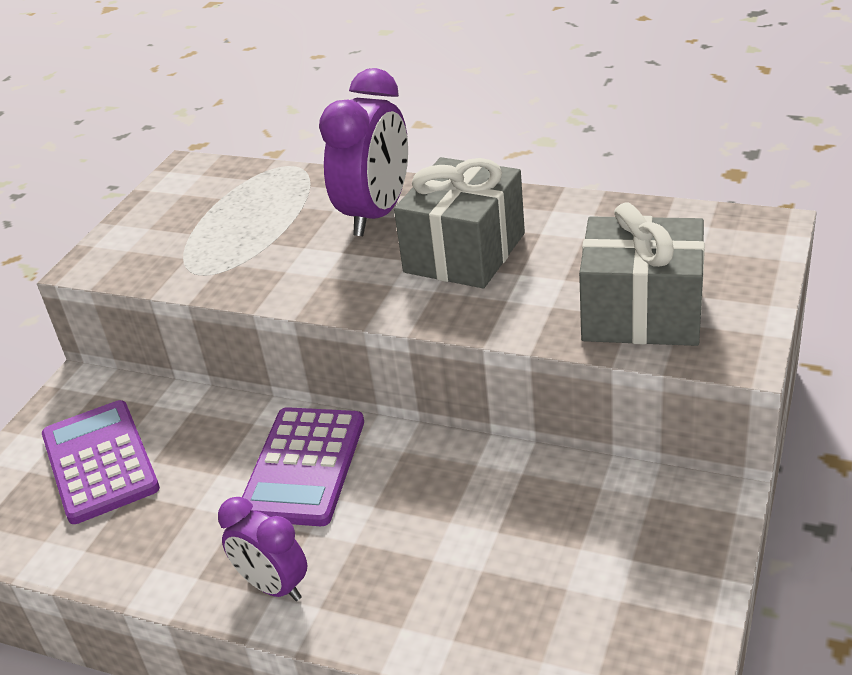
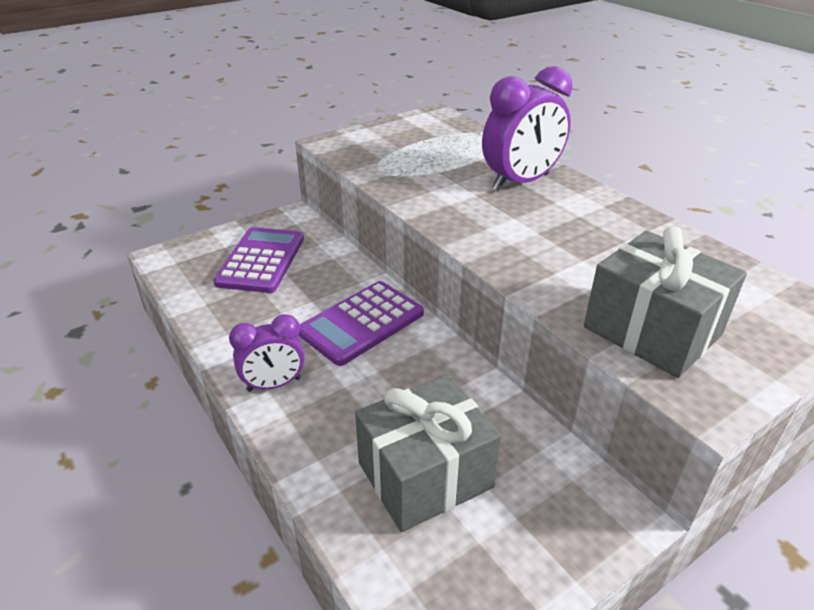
camera: 30 degrees right, 0 degrees up
(273, 586) = (274, 384): purple clock -> purple clock turned 90 degrees counterclockwise
(464, 253) = (556, 229): grey gift -> grey gift (425, 475)

